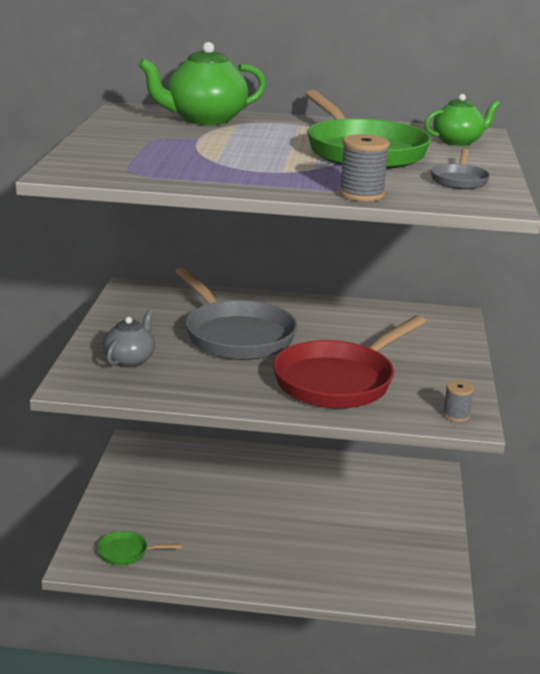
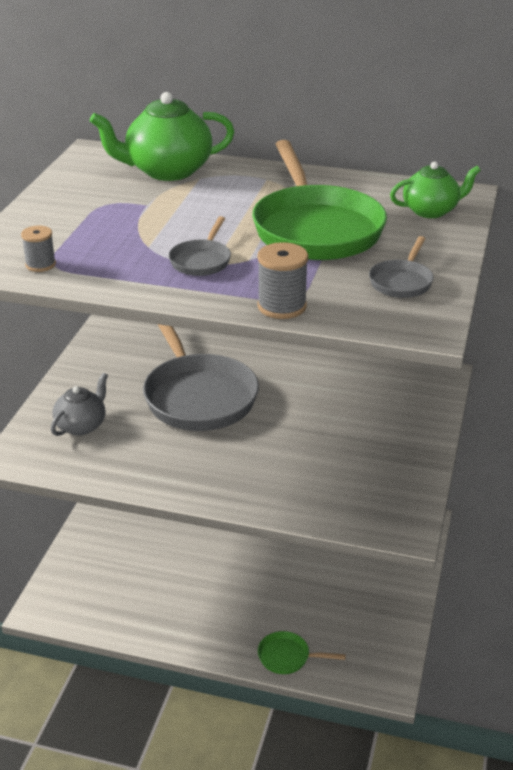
camera: 10 degrees right, 10 degrees up
(126, 552) = (88, 600): green pan -> green pan (287, 657)
(270, 169) = (201, 260): none -> grey pan
(339, 381) = (285, 464): red pan -> none
(456, 415) = (395, 518): grey spool -> grey spool (40, 264)

